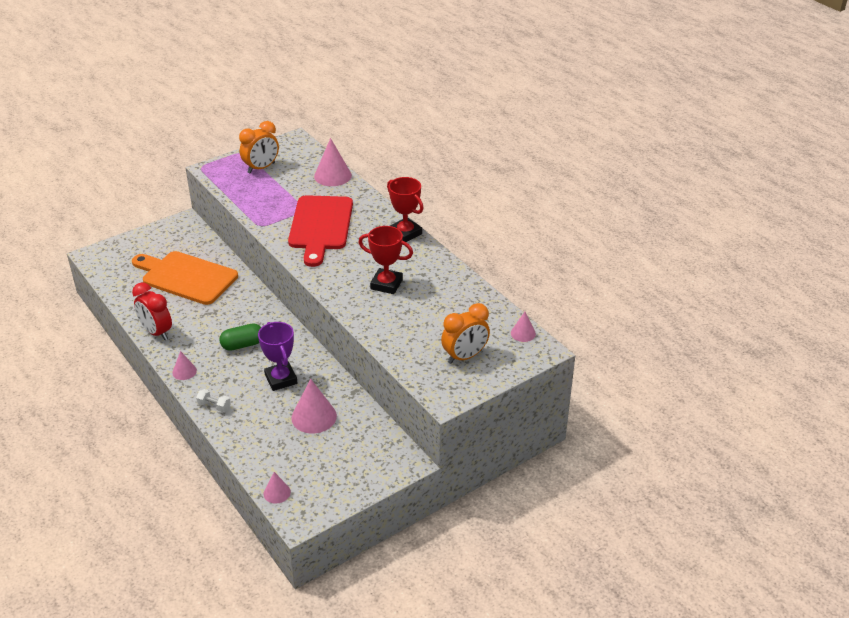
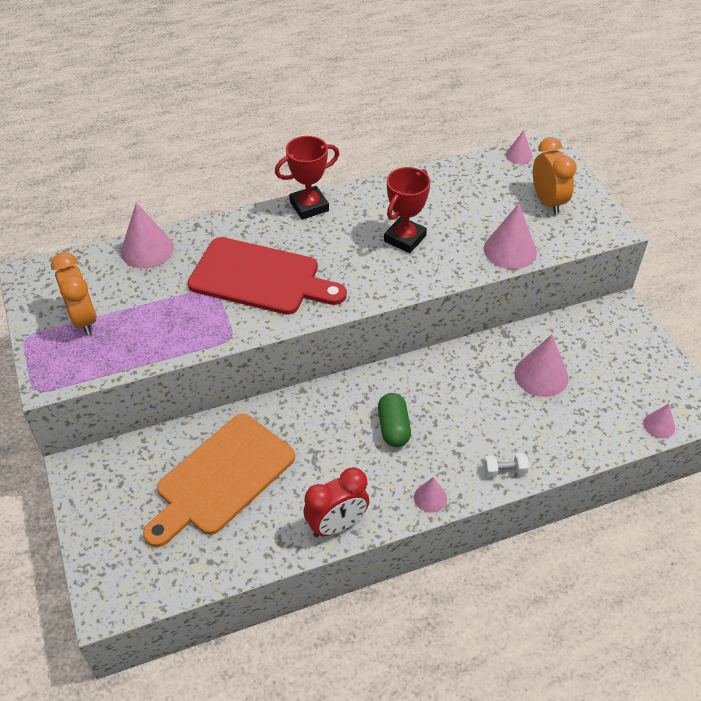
camera: 75 degrees left, 10 degrees up
(214, 406) = (504, 470): white dumbbell -> white dumbbell turned 45 degrees clockwise
(281, 379) = (469, 397): purple trophy -> none
(393, 341) = (510, 250): none -> pink cone

